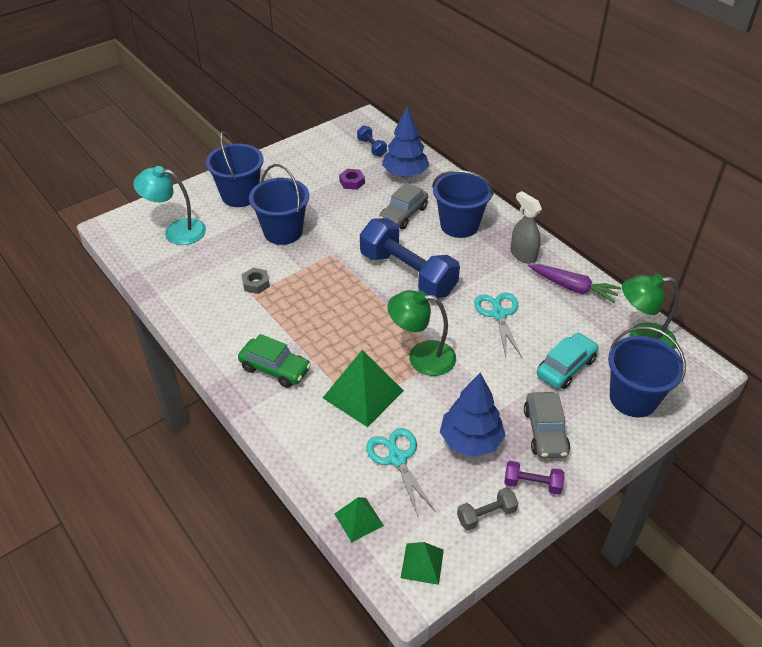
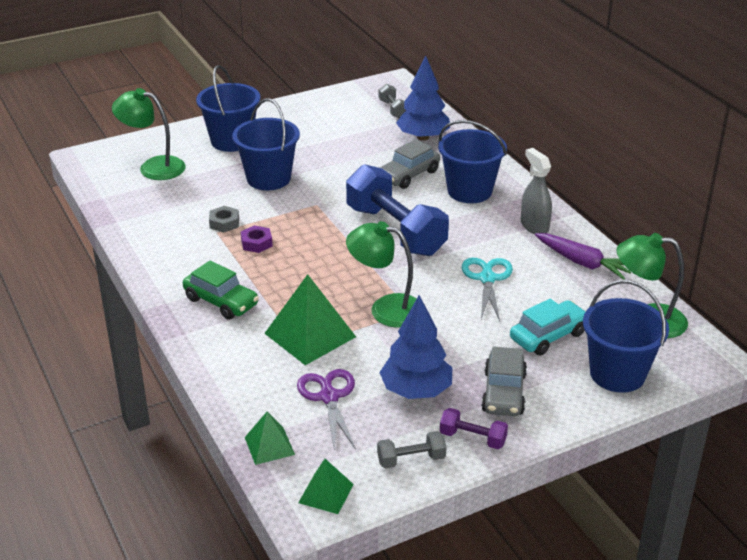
camera: 10 degrees right, 10 degrees down
(176, 231) = (153, 167): turquoise lamp -> green lamp
(352, 182) = (360, 139): purple nut -> purple nut (256, 243)
(371, 147) = (393, 109): blue dumbbell -> grey dumbbell
(397, 458) = (329, 397): turquoise scissors -> purple scissors

